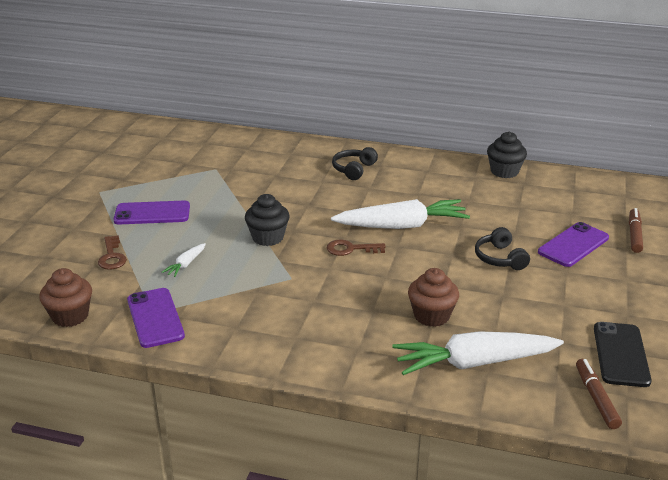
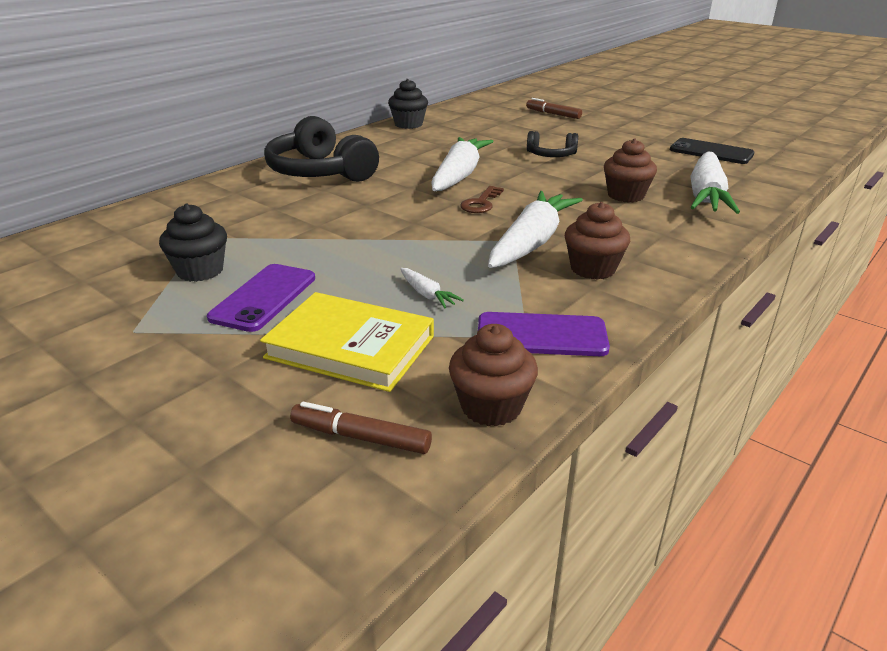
camera: 65 degrees left, 0 degrees up
(112, 256) = (350, 347): brown key -> yellow book
(265, 322) = (593, 269): none -> brown cupcake
(268, 237) = (414, 237): black cupcake -> black cupcake (200, 271)
(293, 287) = (531, 242): none -> white carrot
(353, 169) = (320, 172): black headphones -> black headphones, size x1.94
(573, 245) = (551, 131): purple phone -> none
(596, 398) = (764, 170): brown marker -> brown marker (360, 437)

